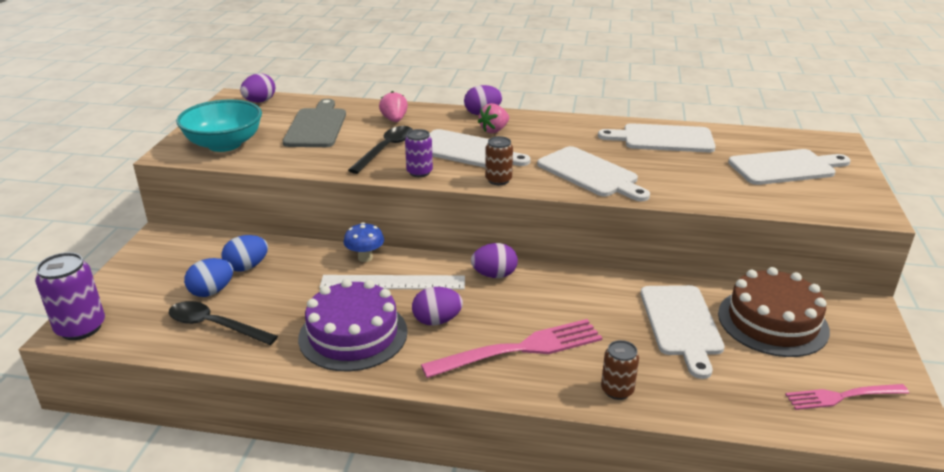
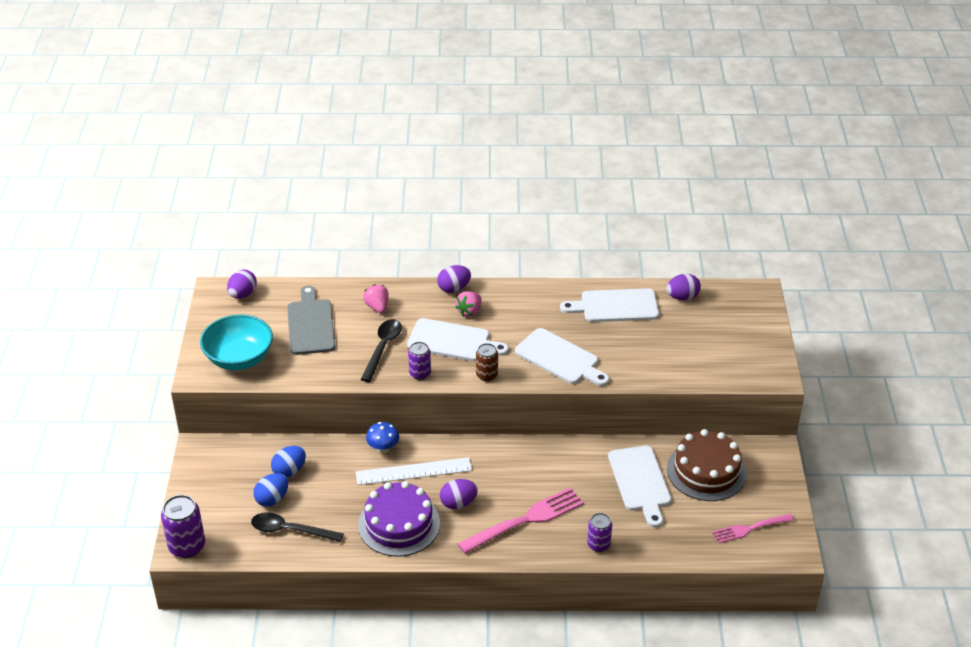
camera: 10 degrees left, 10 degrees up
(494, 275) = (492, 453): purple egg -> purple egg (682, 297)
(617, 390) = (598, 544): brown can -> purple can
(785, 167) = (715, 331): white cutting board -> none

